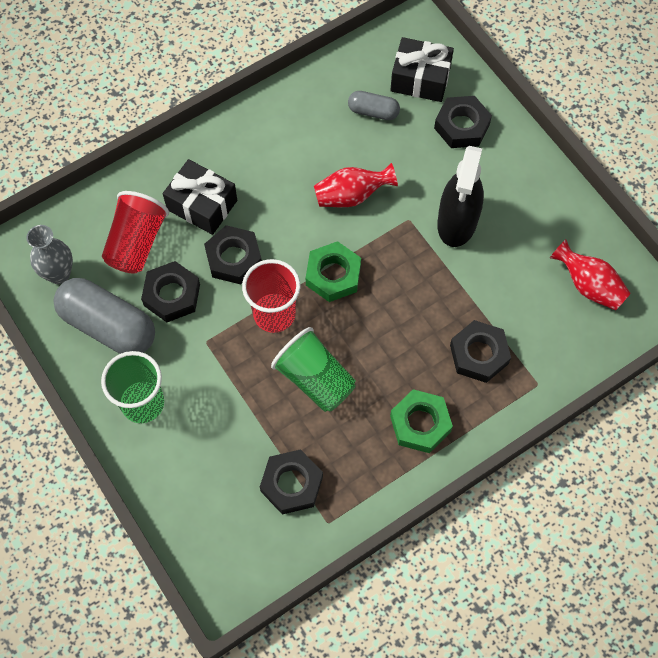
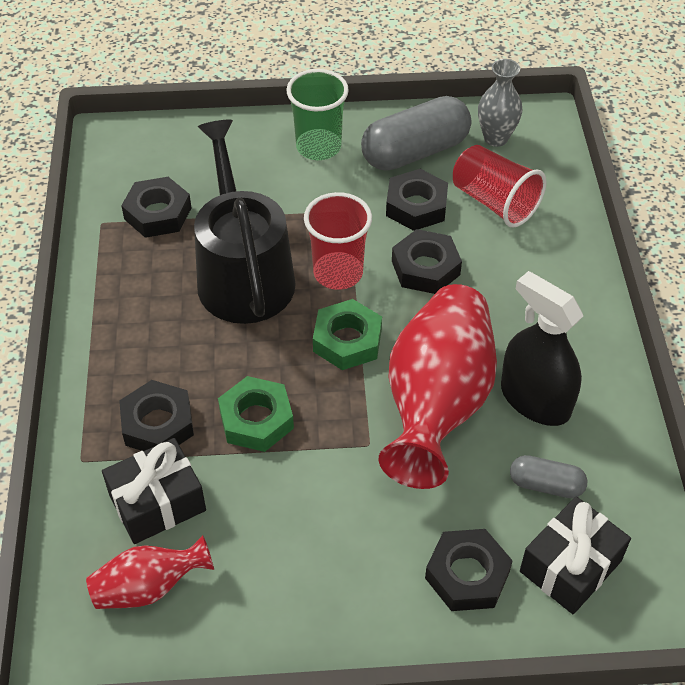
camera: 120 degrees right, 15 degrees down
(202, 205) = (508, 268): black gift -> black gift (157, 502)
(315, 379) = (243, 274): green cup -> black watering can
(351, 196) = (437, 404): red vase -> red vase, size x2.00
(373, 111) = (546, 485): grey capsule -> grey capsule turned 60 degrees clockwise
(420, 423) = (129, 334): green nut -> green nut (256, 419)
(457, 222) = (332, 492): black spray bottle -> black spray bottle (535, 400)

